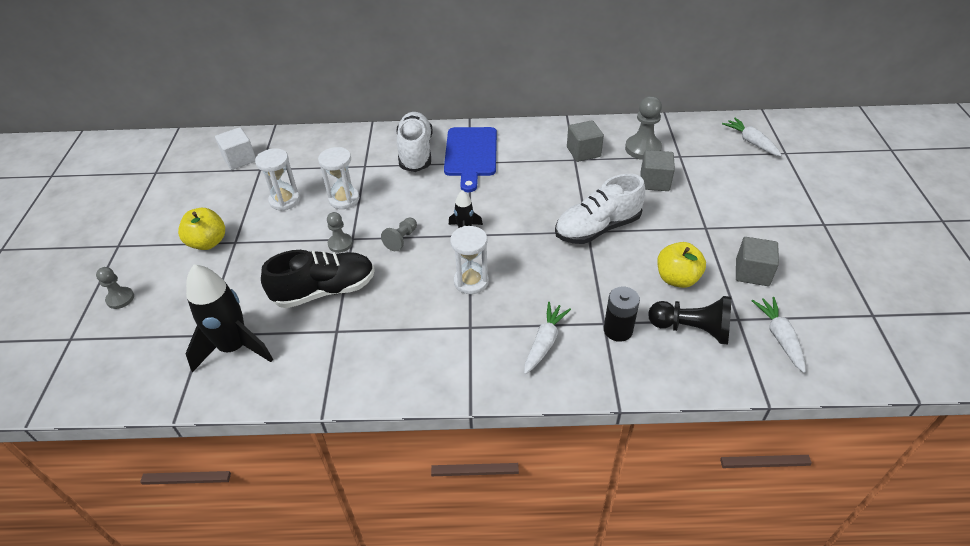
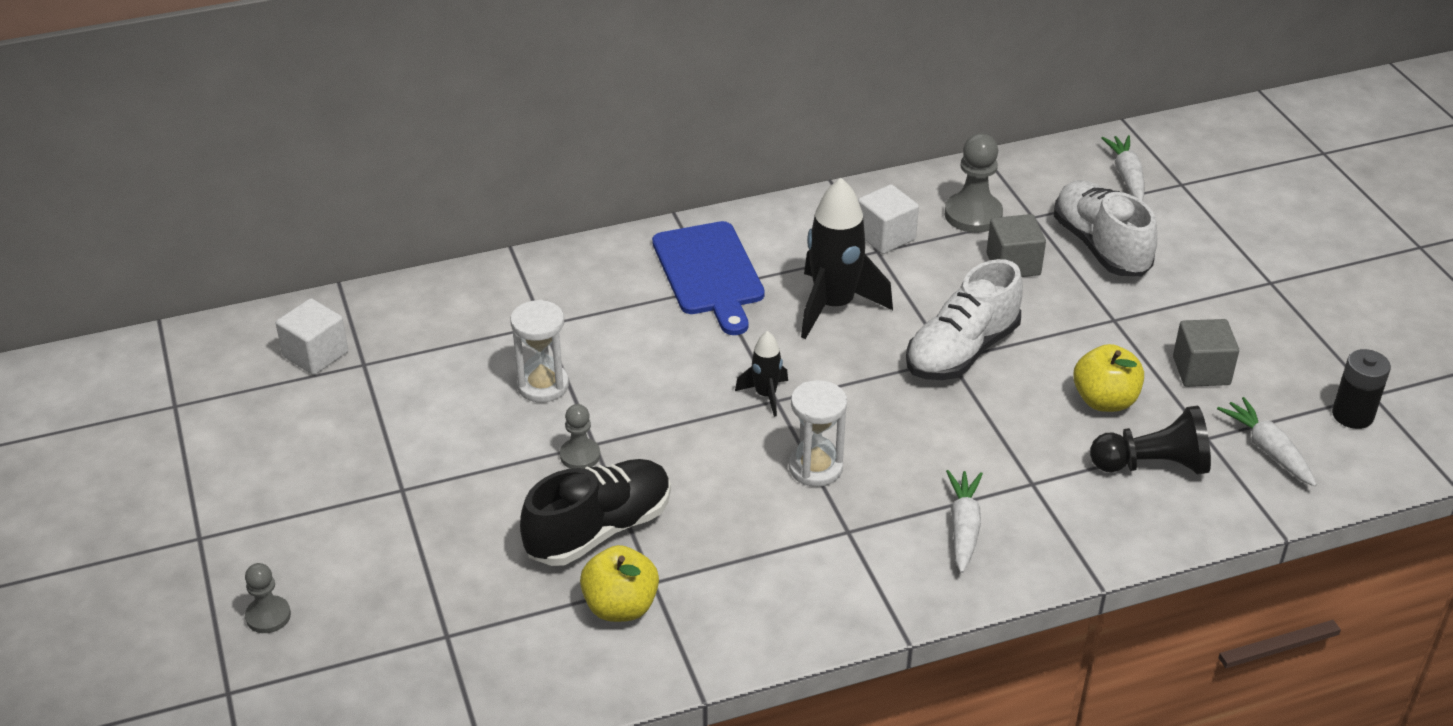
camera: 20 degrees left, 5 degrees down
(208, 242) = (356, 500): yellow apple -> yellow apple (620, 607)
(234, 347) = (510, 641): black rocket -> black rocket (834, 306)
(284, 200) = (443, 407): white hourglass -> none
(401, 239) = (674, 429): grey pawn -> none
(415, 152) = (617, 286): white shoe -> white shoe (1100, 247)
(583, 152) = (885, 236): grey cube -> white cube
(618, 330) = (1055, 488): black battery -> black battery (1352, 415)
(751, 142) = (1127, 176): white carrot -> white carrot turned 45 degrees clockwise

